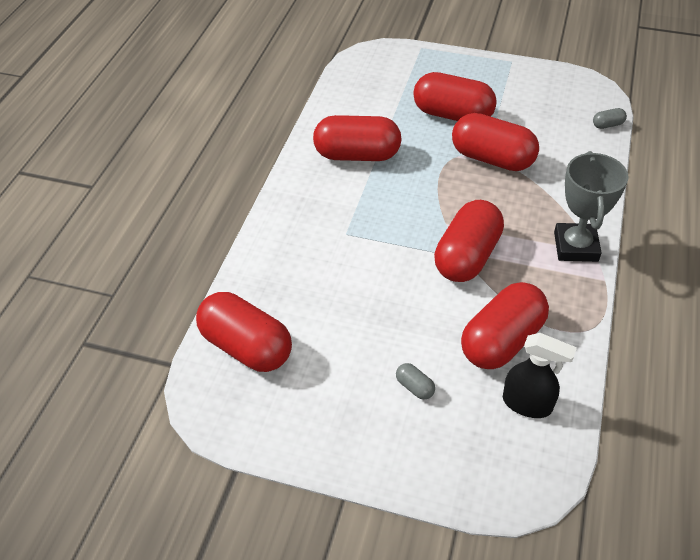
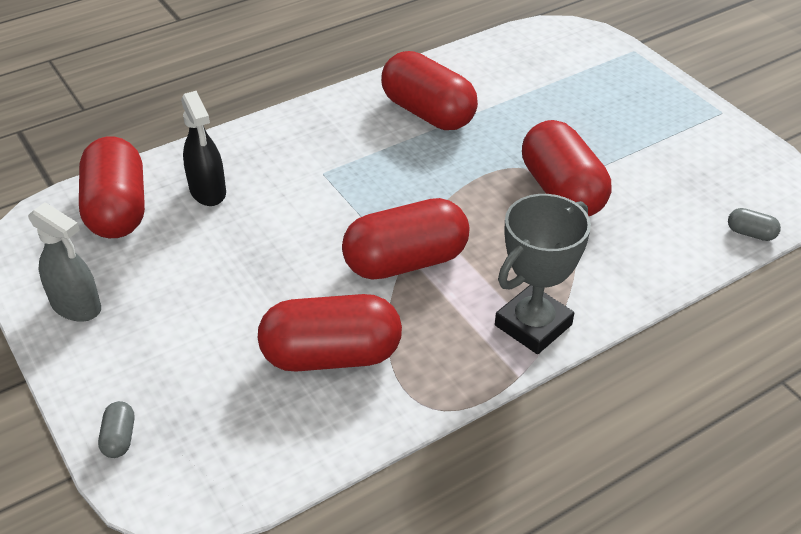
camera: 40 degrees right, 5 degrees down
(312, 428) = (76, 306): none -> grey spray bottle
(414, 387) = (199, 336): grey capsule -> grey capsule (119, 438)
(452, 115) = (578, 128): red capsule -> none
(527, 404) = (275, 426): black spray bottle -> black spray bottle (208, 191)

